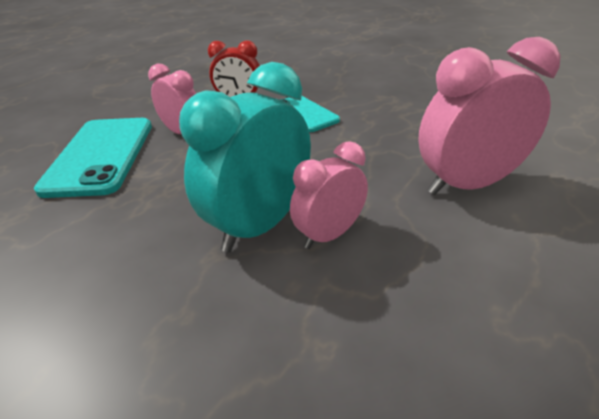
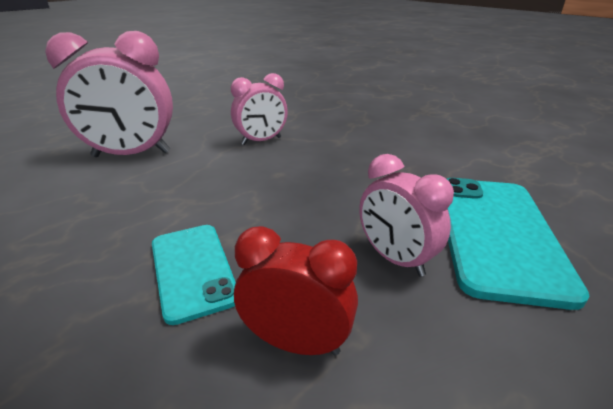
camera: 170 degrees left, 5 degrees down
(259, 225) = (306, 150): turquoise clock -> none

